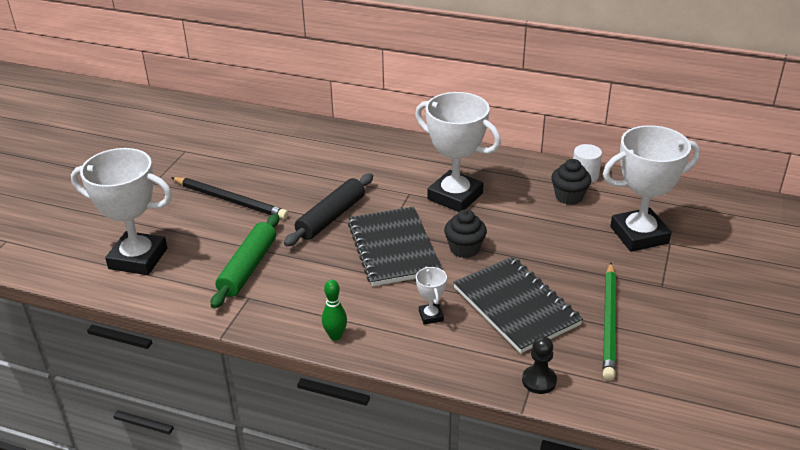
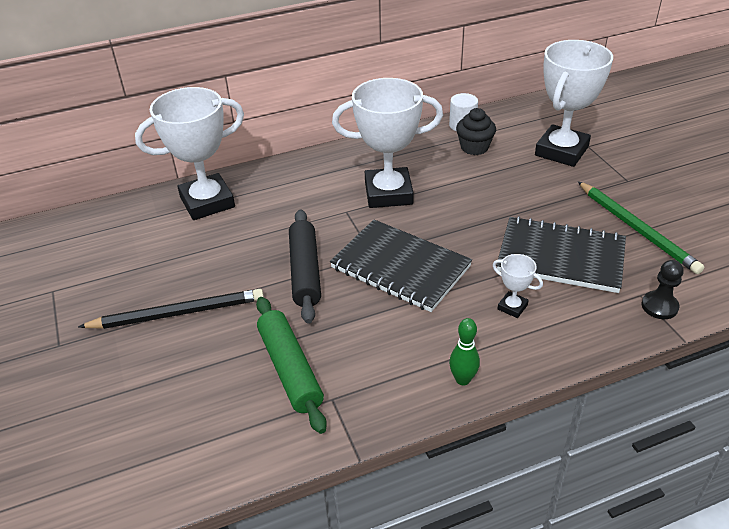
camera: 40 degrees left, 5 degrees up
(138, 258) = (152, 438): white trophy -> white trophy (207, 202)
(464, 249) = (457, 233): black cupcake -> none

